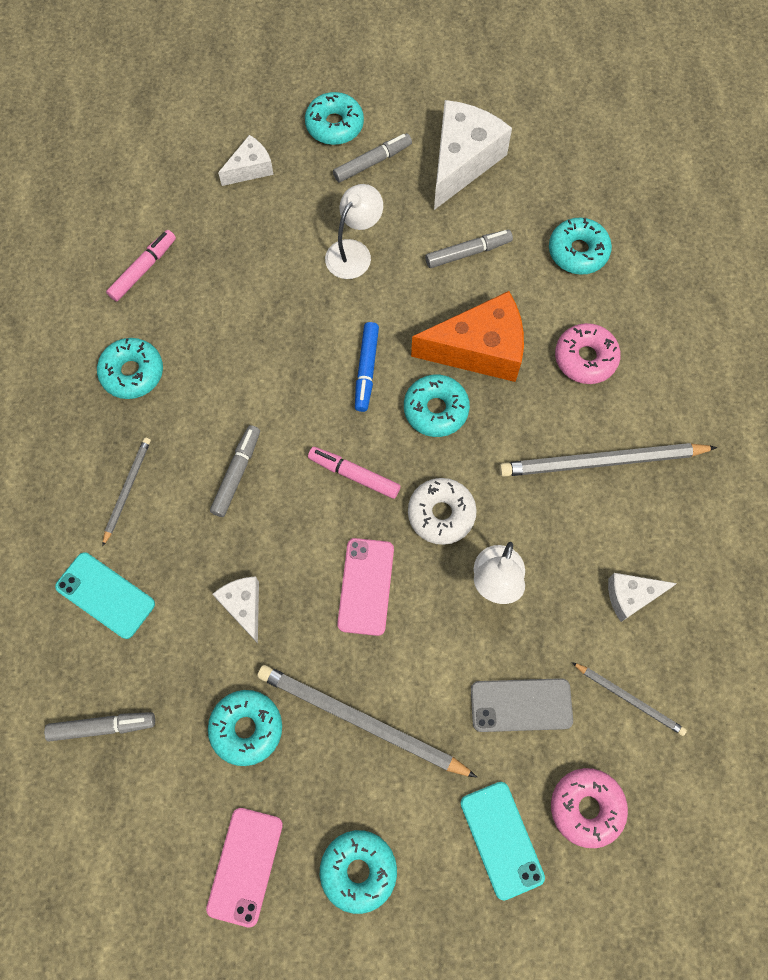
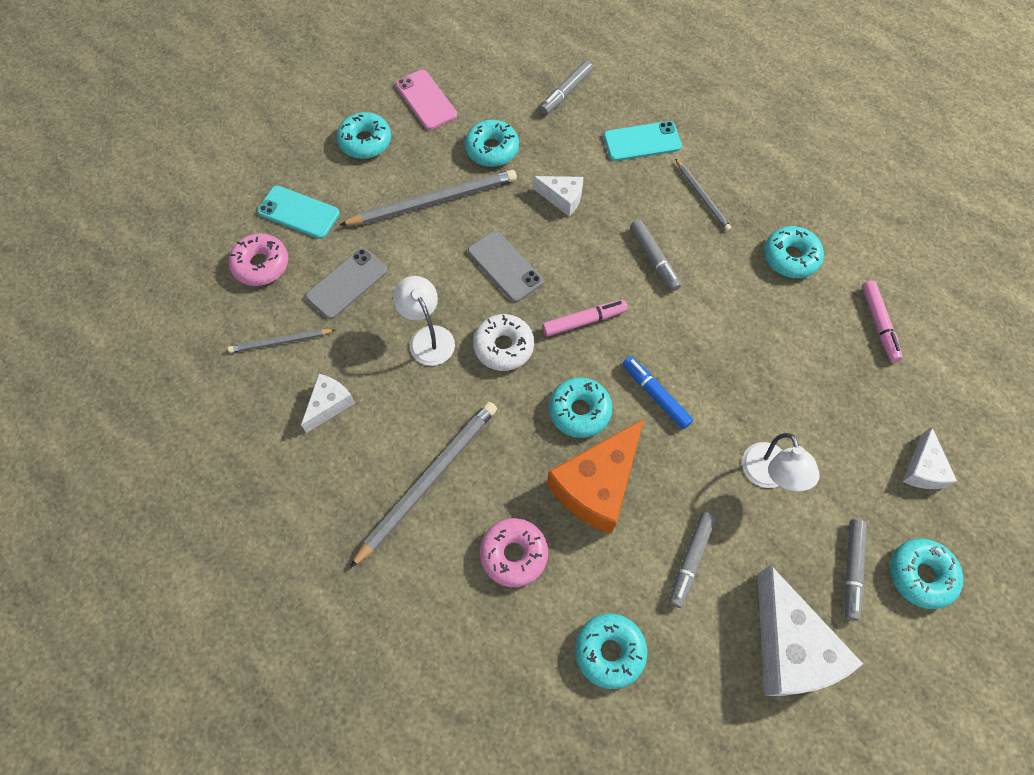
camera: 135 degrees right, 5 degrees down
(366, 586) = (505, 266): pink phone -> grey phone

